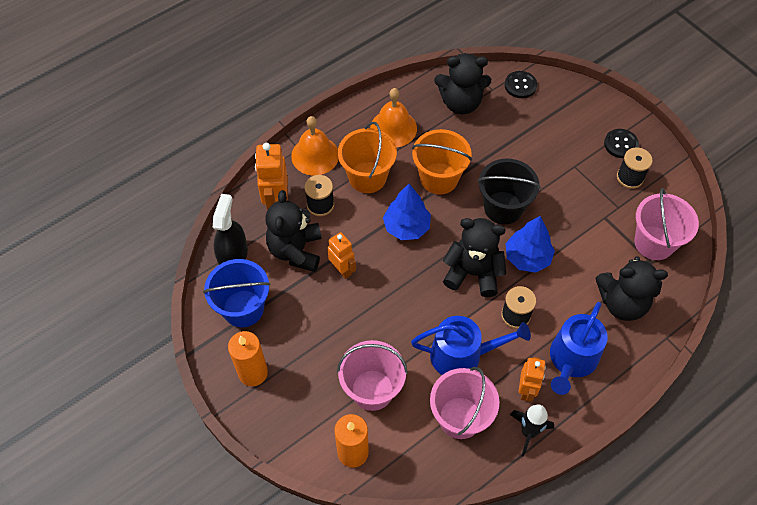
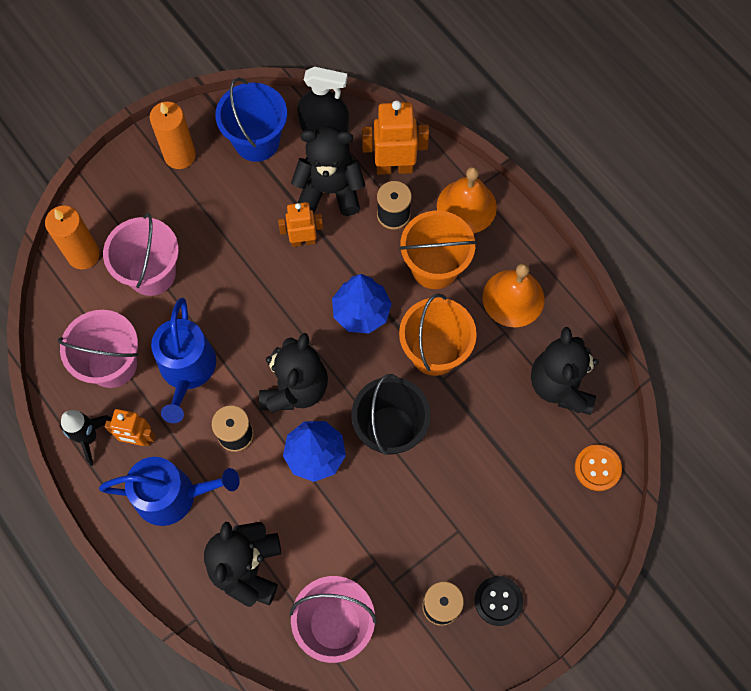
camera: 90 degrees right, 10 degrees up
(342, 270) = (303, 240): orange robot -> orange robot turned 150 degrees counterclockwise
(520, 85) = (597, 468): black button -> orange button
(571, 360) = (173, 495): blue watering can -> blue watering can turned 150 degrees clockwise

